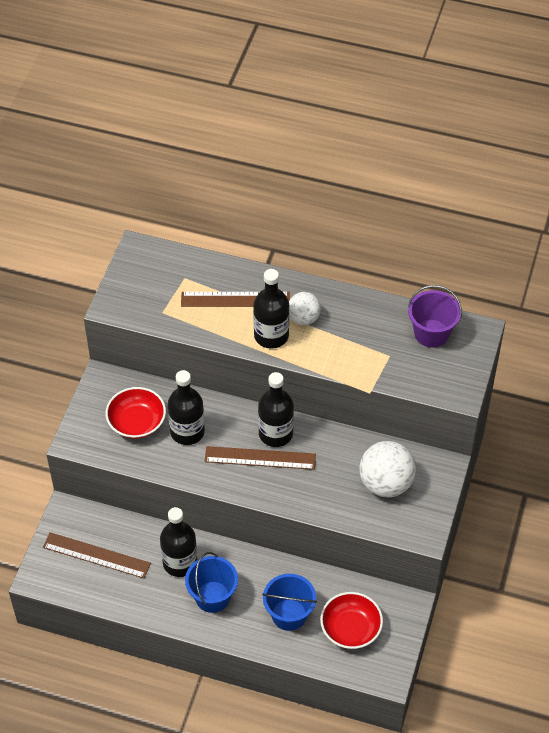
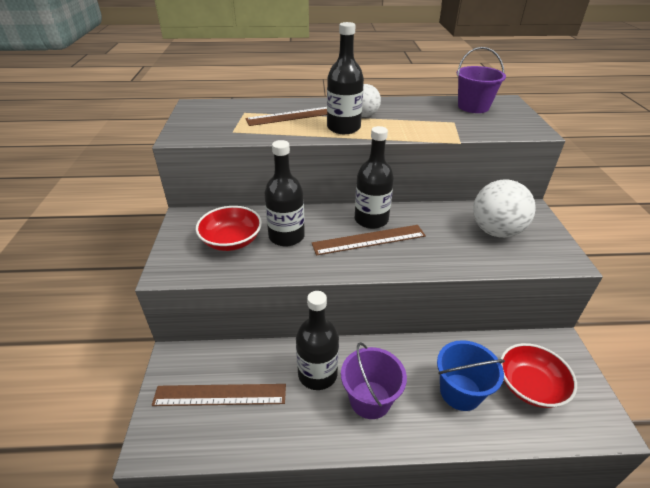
camera: 20 degrees left, 15 degrees down
(212, 597) = (370, 399): blue bucket -> purple bucket

